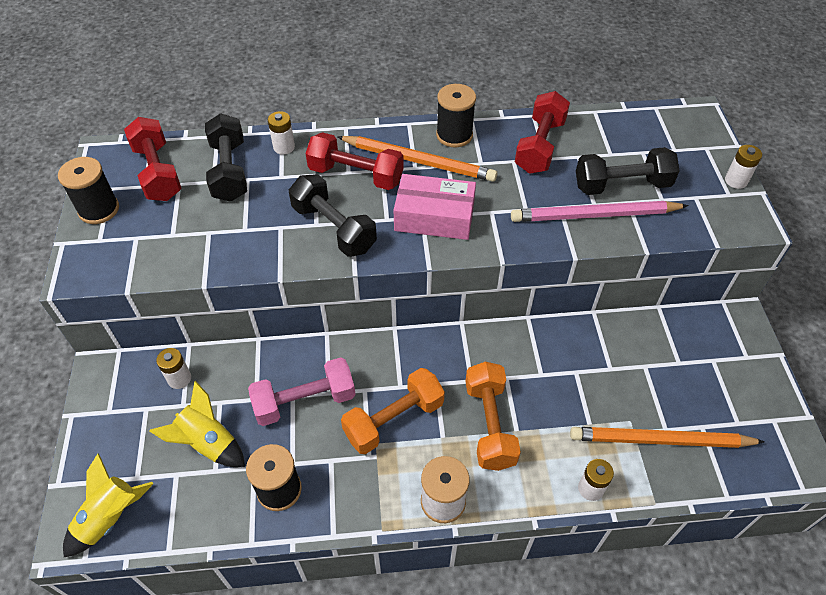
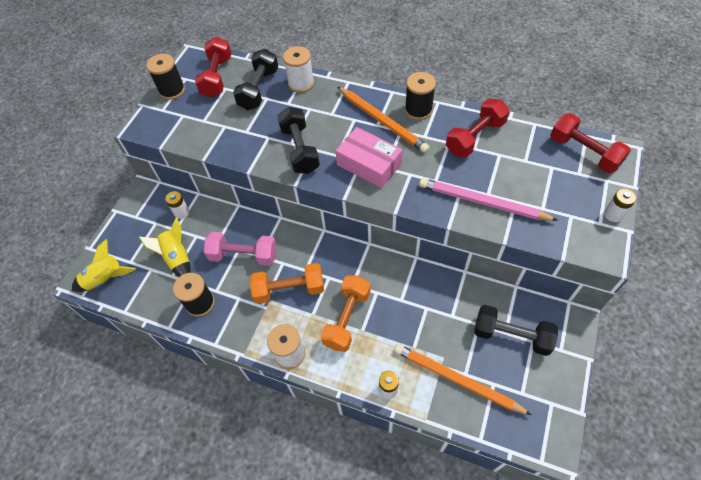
camera: 30 degrees right, 5 degrees up
(284, 147) = (301, 83): white battery -> white spool
(356, 175) = (335, 118): red dumbbell -> red dumbbell (584, 152)
(621, 185) = (518, 187): black dumbbell -> black dumbbell (511, 335)

